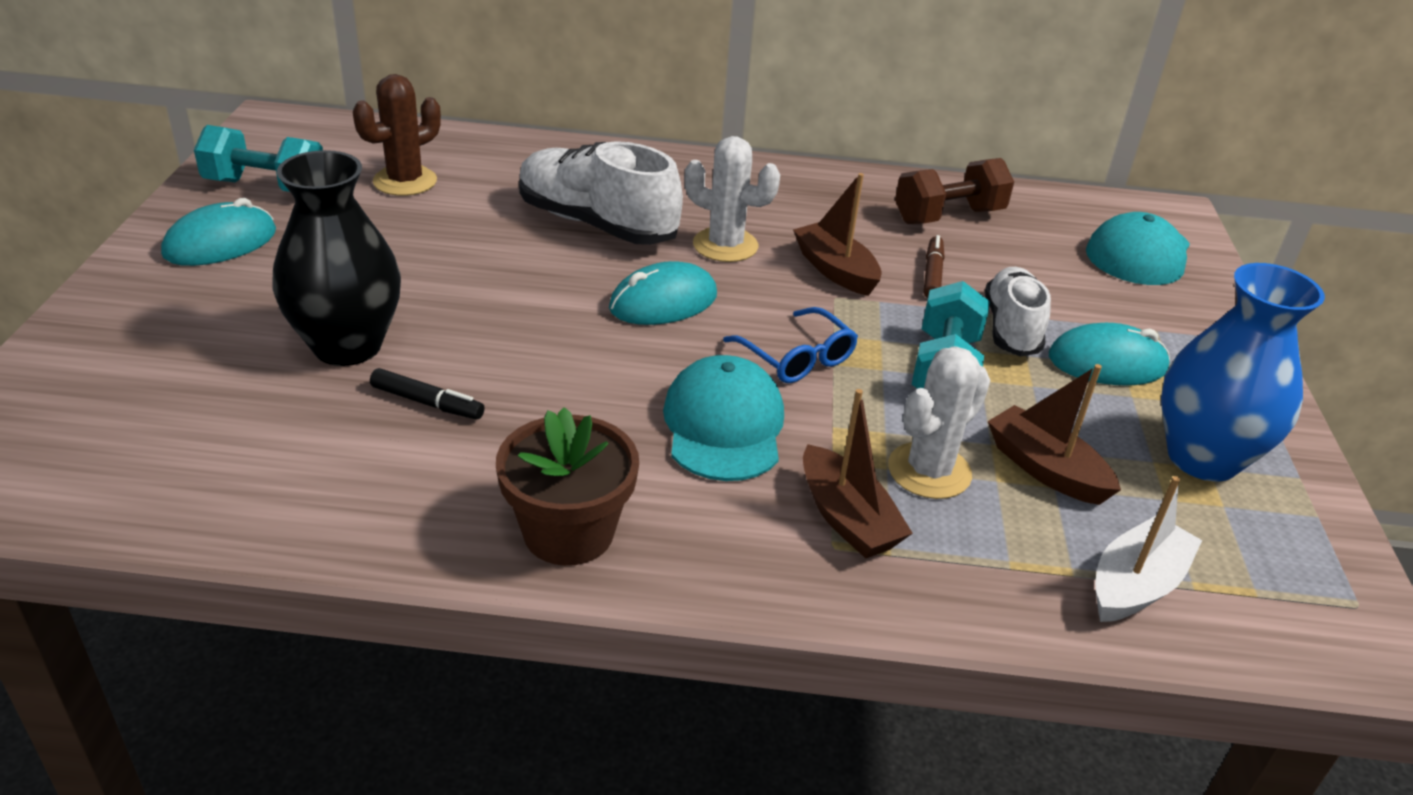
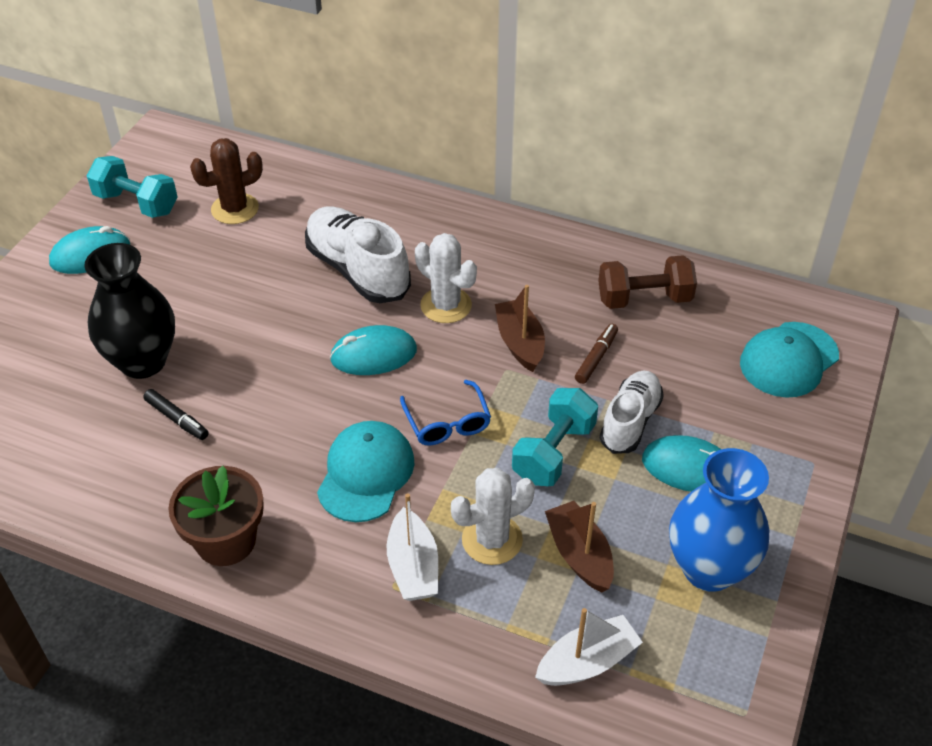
camera: 20 degrees right, 10 degrees up
(847, 518) = (413, 566): brown boat -> white boat

